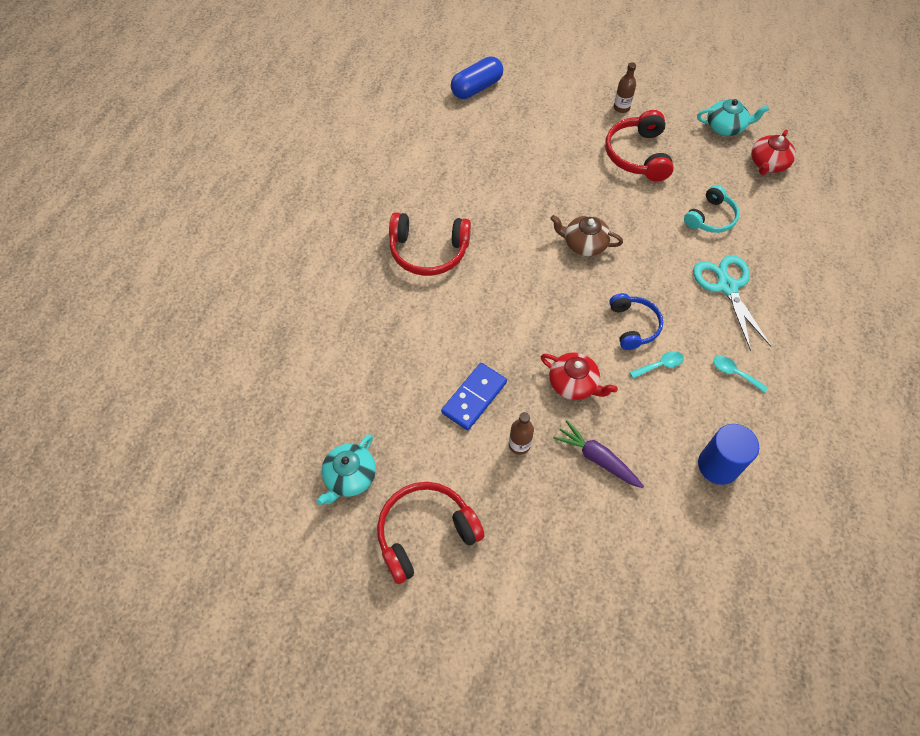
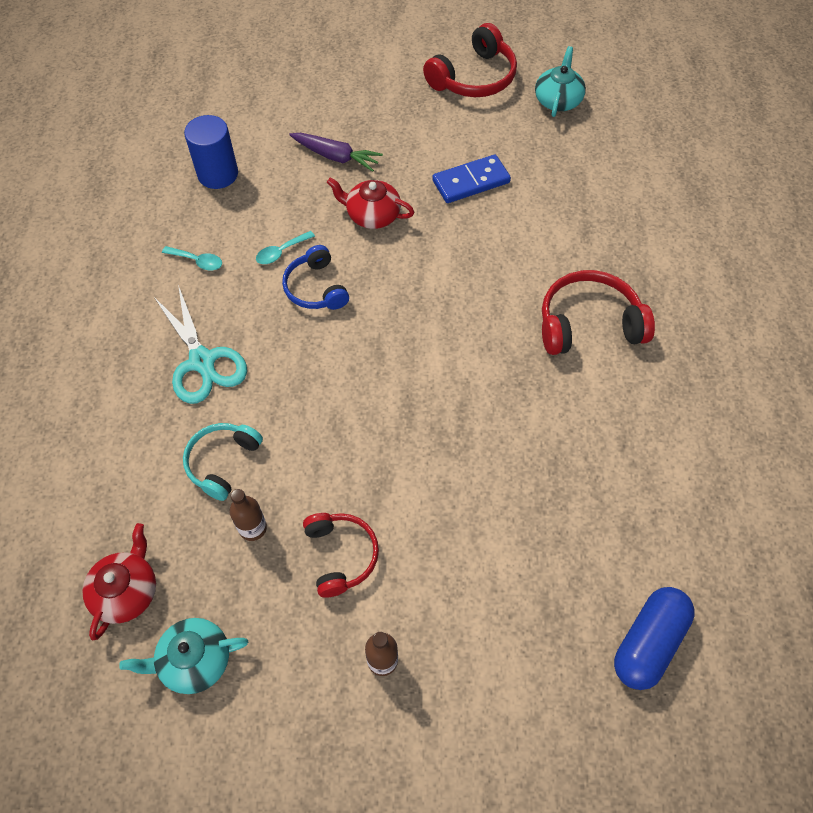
camera: 165 degrees right, 0 degrees up
(474, 397) = (471, 182): blue domino -> blue domino turned 45 degrees clockwise
(519, 445) = (413, 153): brown bottle -> brown bottle (253, 528)
(584, 244) = (394, 380): brown teapot -> none
(637, 155) = (341, 555): red headphones -> red headphones, size x0.67

